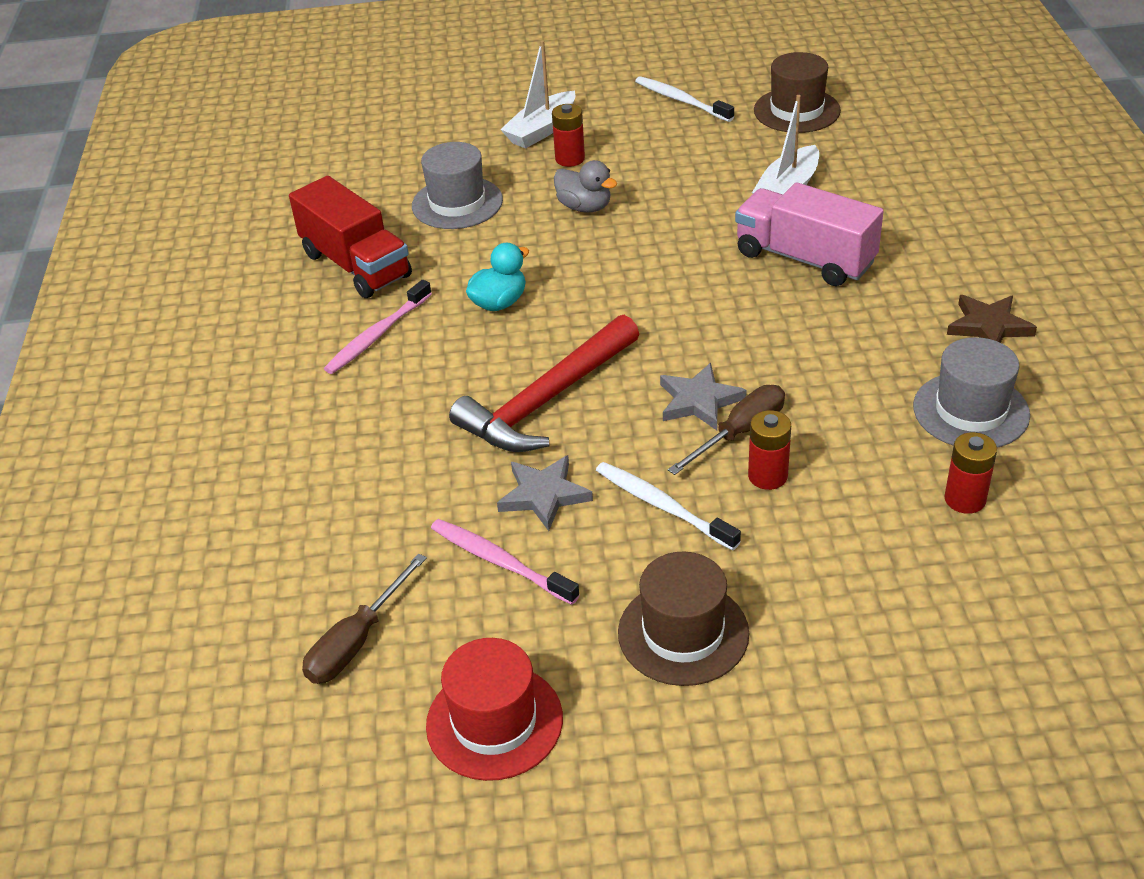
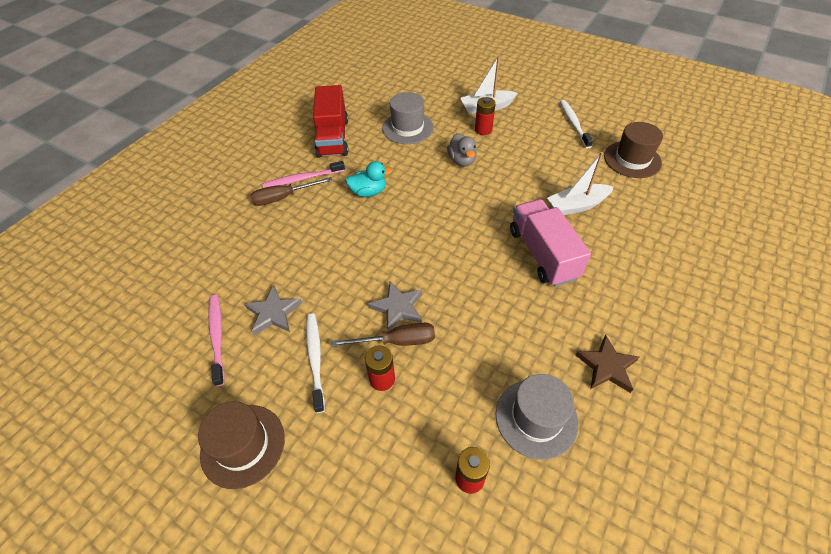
camera: 35 degrees right, 10 degrees up
(356, 641) = (123, 336): brown screwdriver -> brown screwdriver (283, 198)
(494, 722) = (119, 427): red hat -> none
(546, 400) = (331, 259): red hammer -> none

